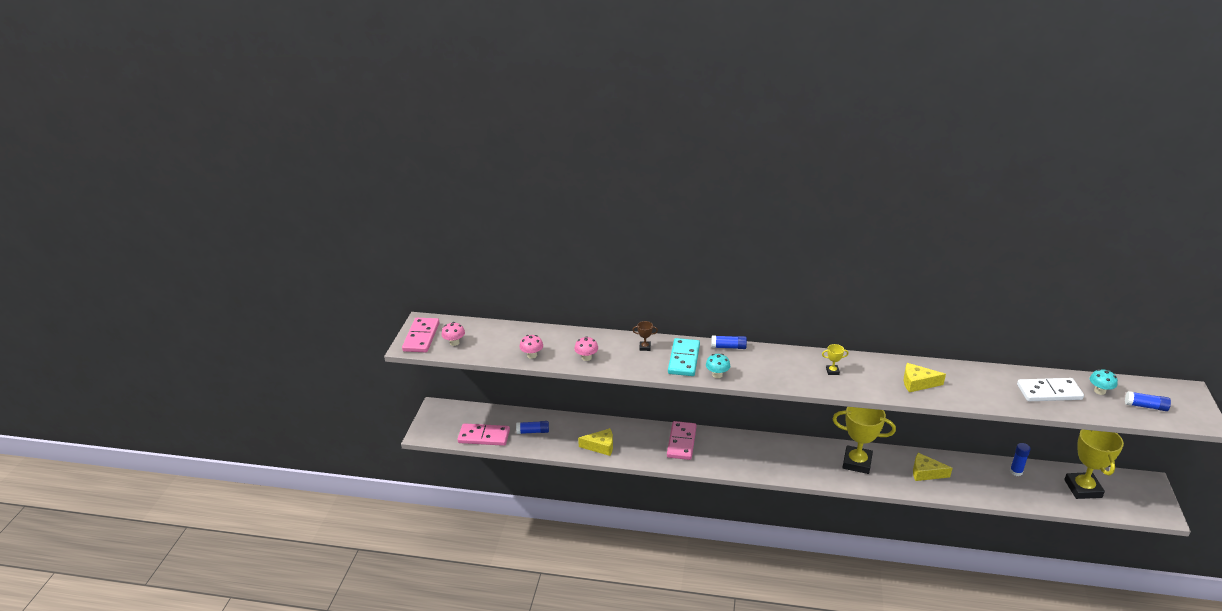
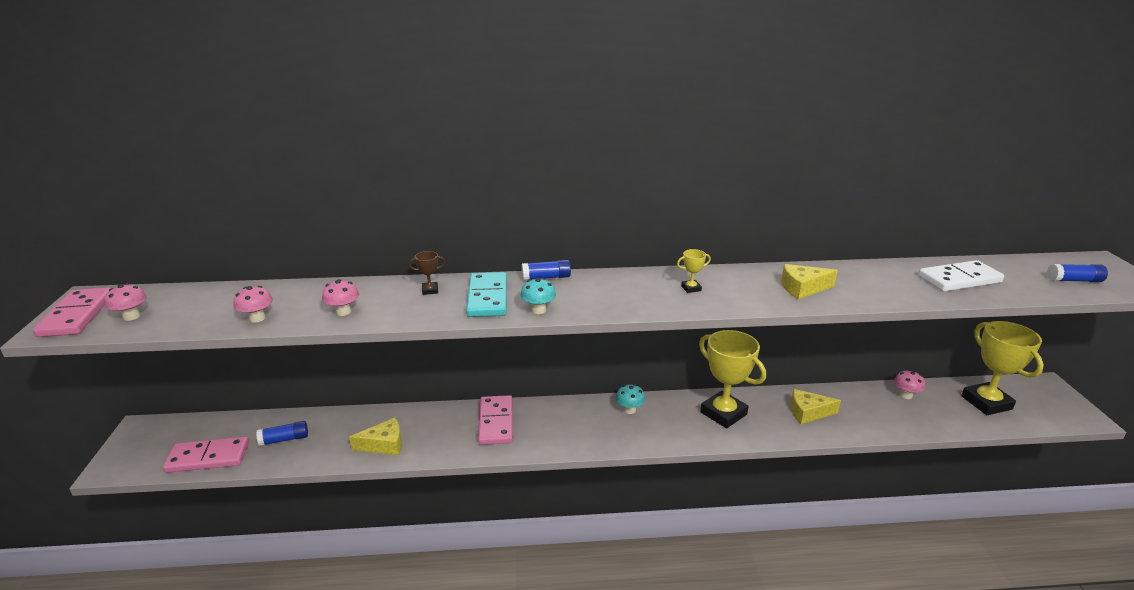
camera: 15 degrees left, 5 degrees down
(857, 462) = (723, 413): yellow trophy -> yellow trophy turned 45 degrees clockwise
(1016, 471) = (905, 395): blue glue stick -> pink mushroom
(1099, 391) = (1012, 272): turquoise mushroom -> turquoise mushroom (629, 410)

